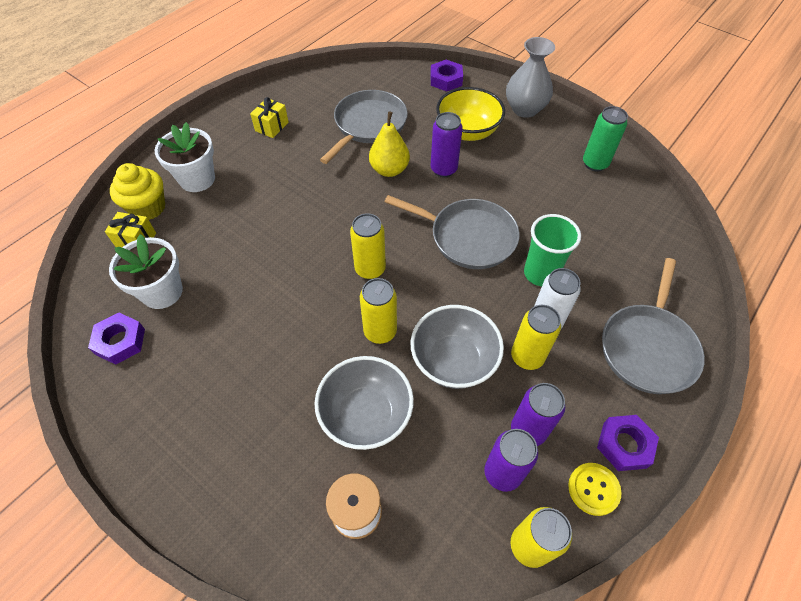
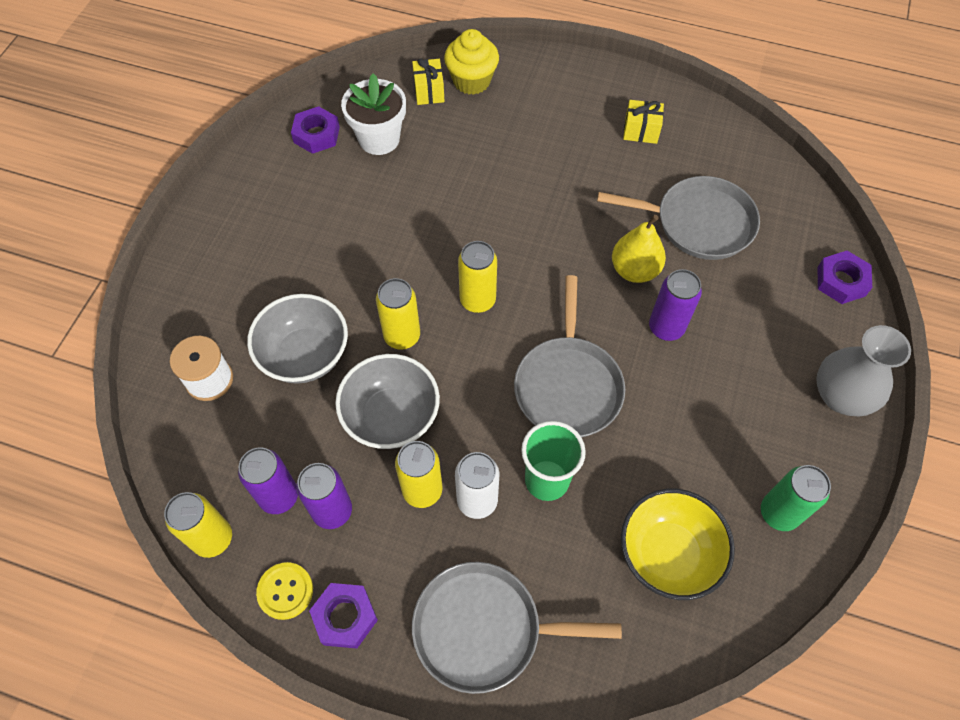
camera: 70 degrees right, 5 degrees up
(197, 179) = (528, 102): white flower pot -> none
(467, 131) = (752, 336): yellow bowl -> yellow bowl (668, 554)

